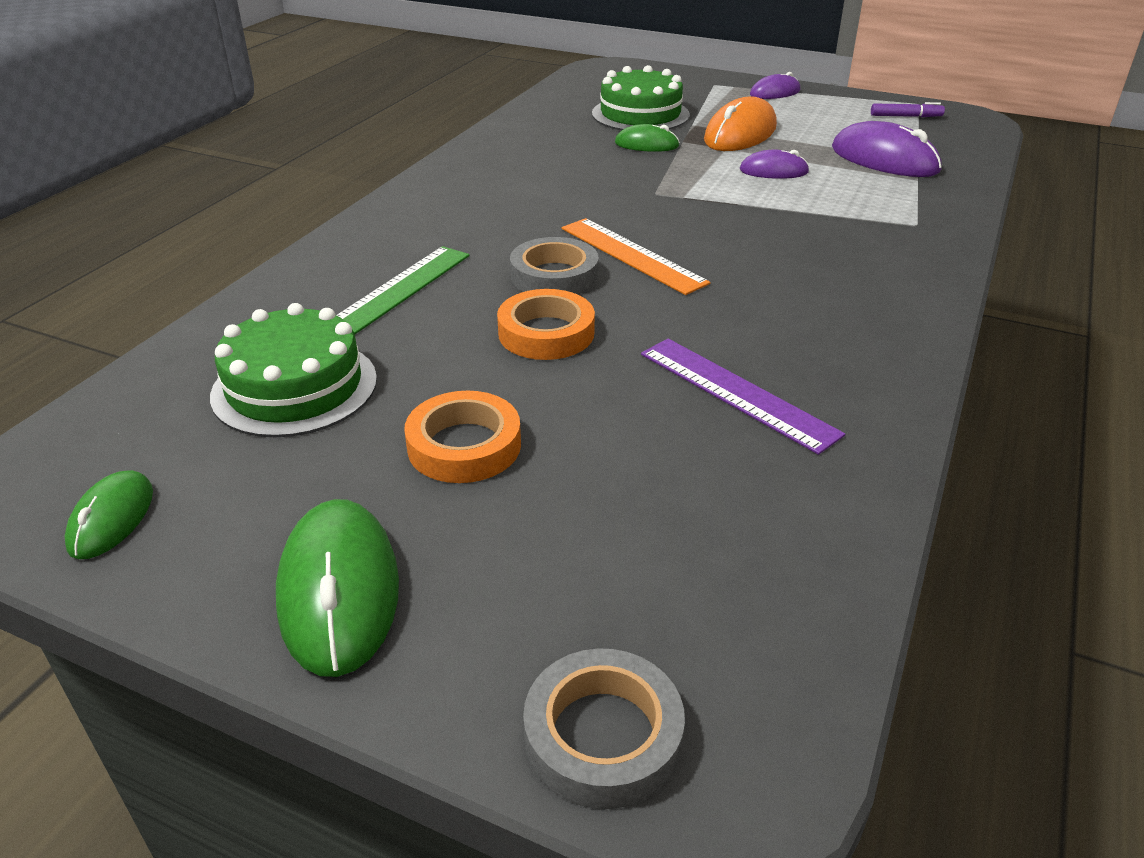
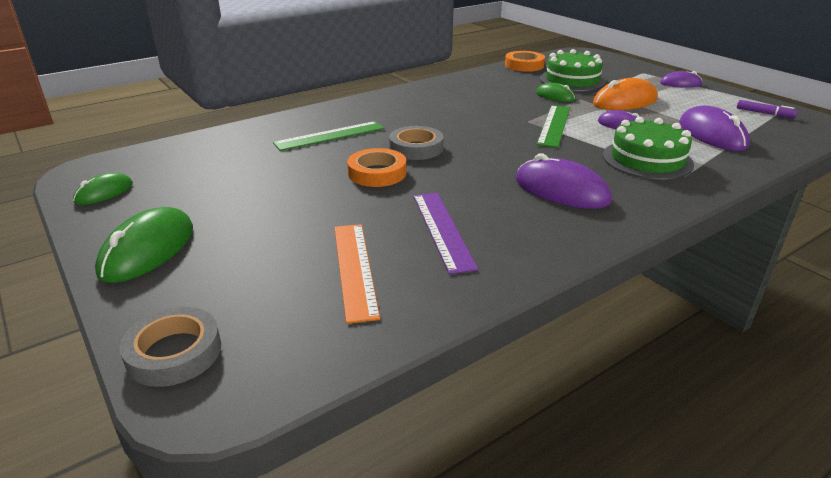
camera: 30 degrees right, 5 degrees down
(294, 387) = (233, 164): green cake -> green cake (647, 159)
(464, 445) = (273, 210): orange tape -> orange tape (524, 65)
(632, 255) = (472, 148): orange ruler -> orange ruler (355, 269)
(695, 191) = (554, 125): none -> green ruler
(810, 287) = (561, 190): none -> purple mouse

